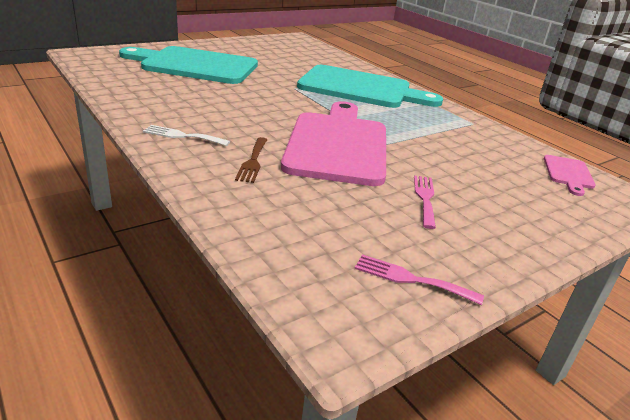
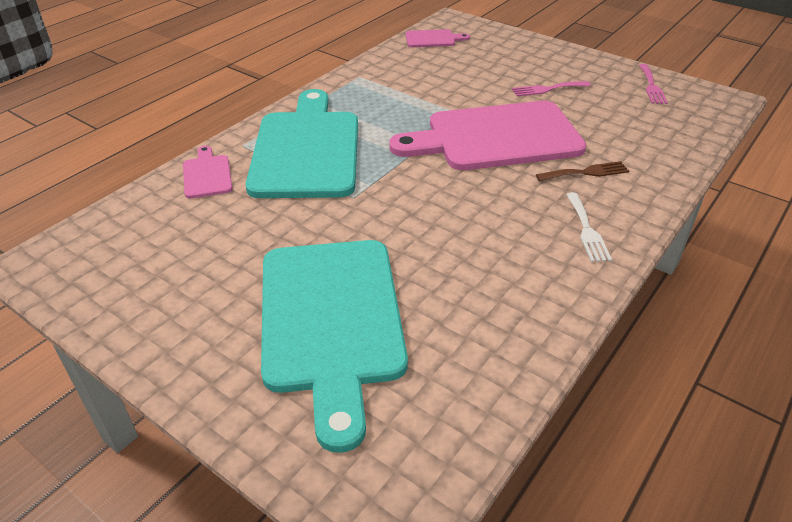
camera: 105 degrees left, 10 degrees up
(347, 66) = (207, 174): none -> pink cutting board

